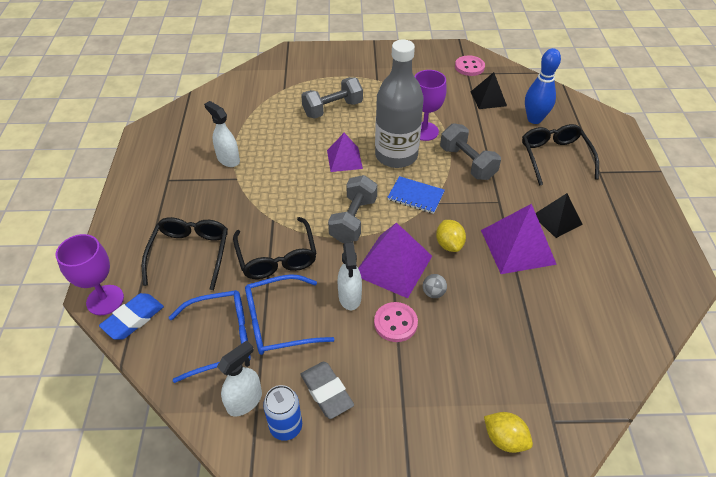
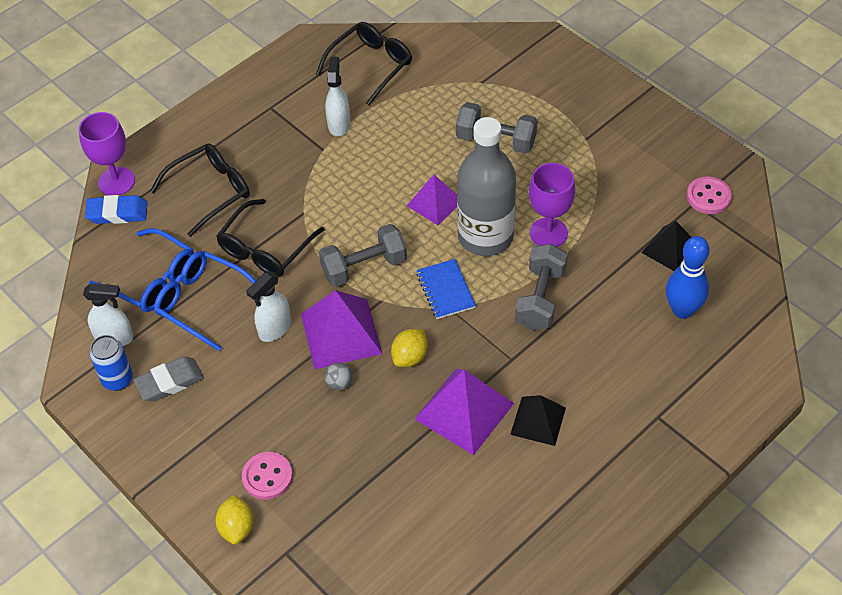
camera: 50 degrees right, 5 degrees up
(326, 392) = (170, 382): grey eraser -> grey eraser turned 45 degrees clockwise
(395, 323) = (279, 379): pink button -> pink button (267, 477)
(555, 158) = (636, 365): black glasses -> black glasses (370, 66)

